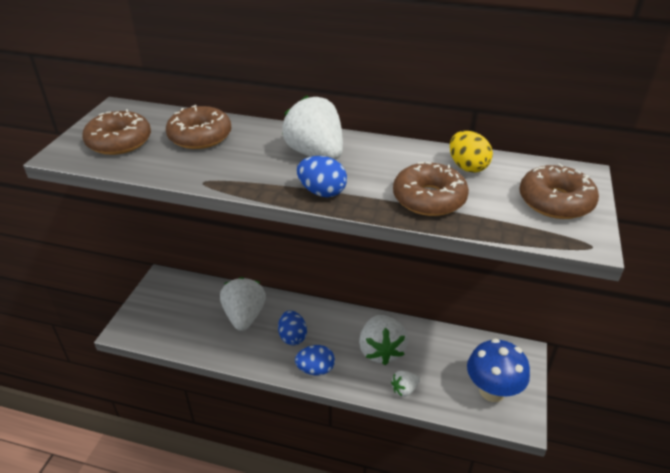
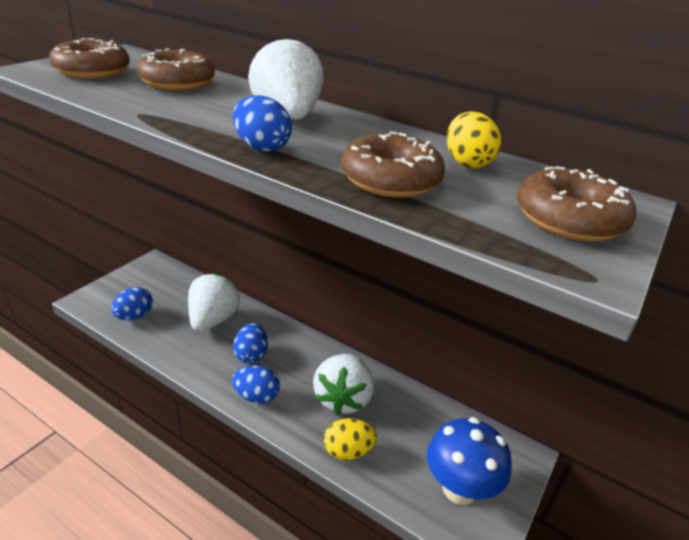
camera: 15 degrees right, 5 degrees down
(176, 332) = (134, 316): none -> blue egg
(404, 389) = (348, 451): white strawberry -> yellow egg

